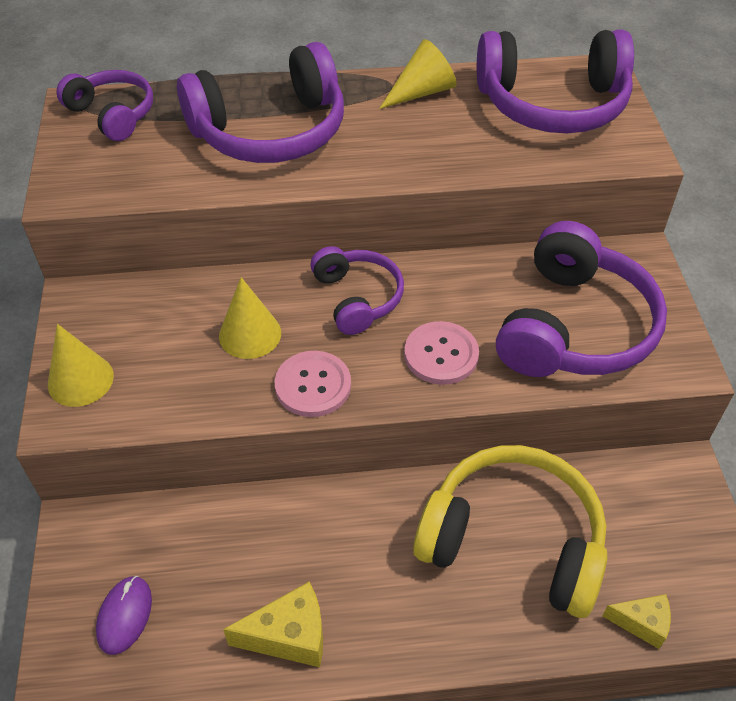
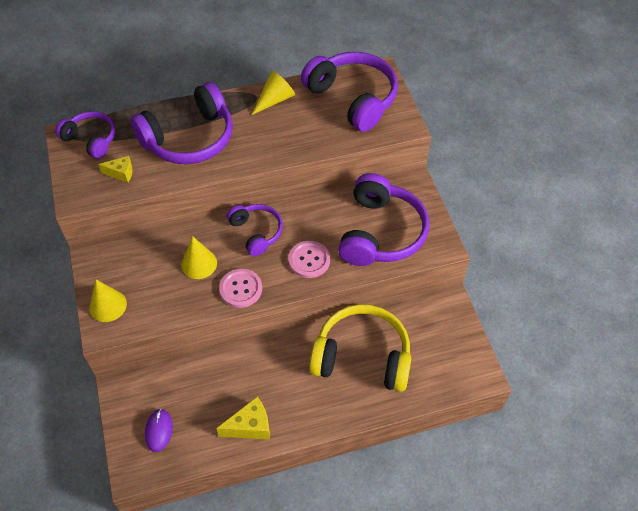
camera: 10 degrees left, 5 degrees up
(552, 104) = (353, 98): purple headphones -> purple headphones turned 120 degrees counterclockwise
(641, 623) = (433, 389): yellow cheese -> yellow cheese (121, 173)

